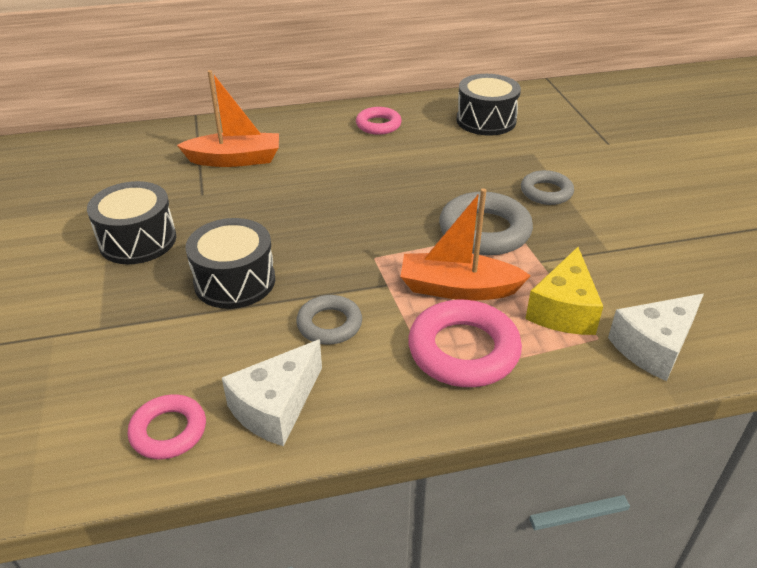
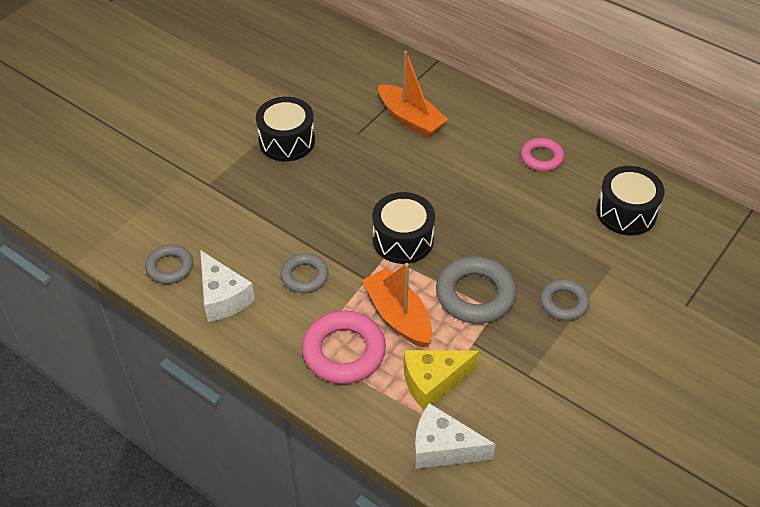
camera: 50 degrees right, 10 degrees up
(168, 431) = (170, 267): pink ring -> grey ring
(235, 281) = (297, 209): black drum -> black drum (403, 240)
(276, 407) = (223, 297): white cheese -> white cheese turned 120 degrees counterclockwise

